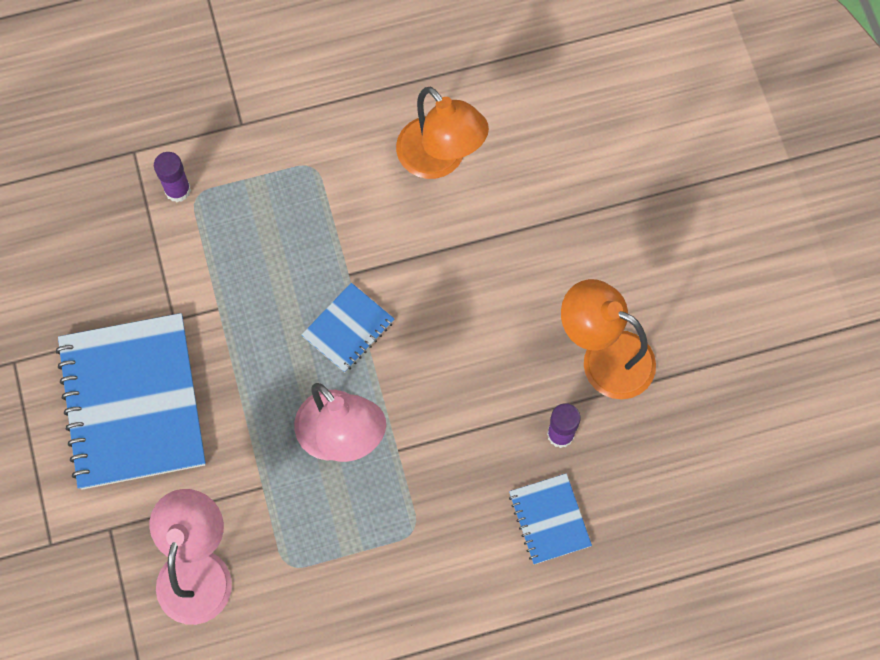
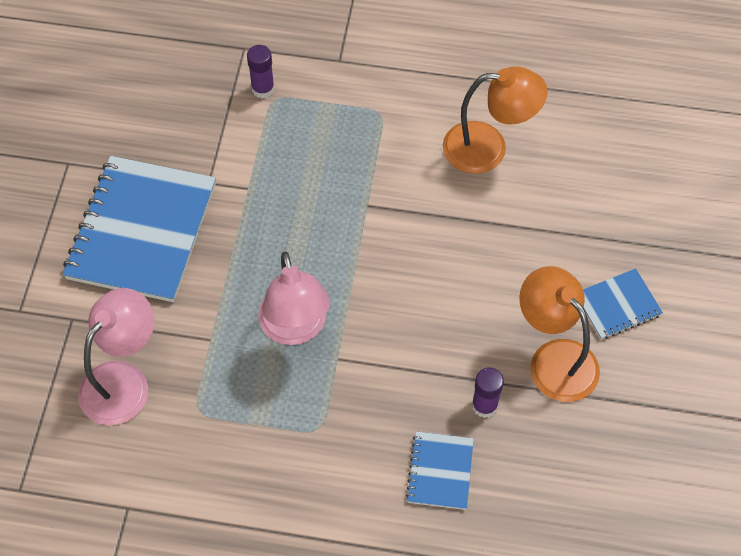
camera: 25 degrees right, 10 degrees down
(348, 329) = (345, 246): blue notebook -> blue notebook (617, 305)
(440, 159) = (488, 148): orange lamp -> orange lamp turned 75 degrees counterclockwise

